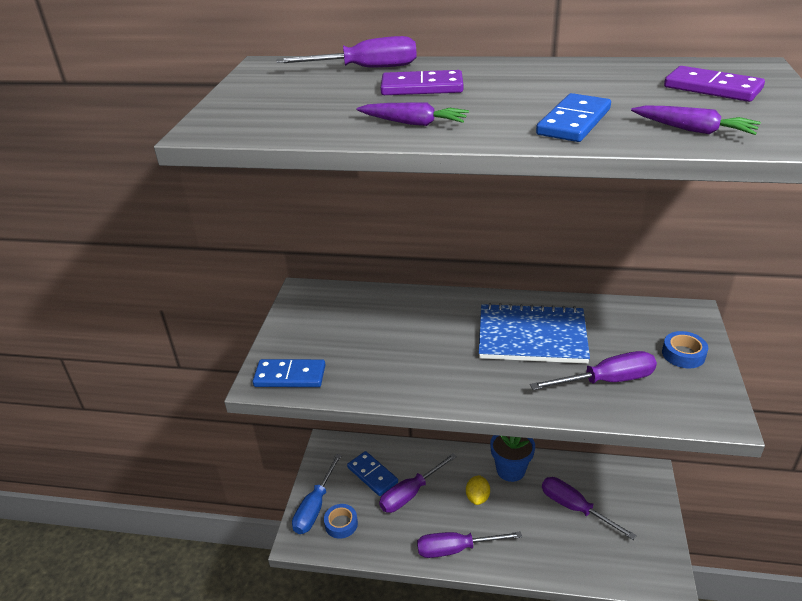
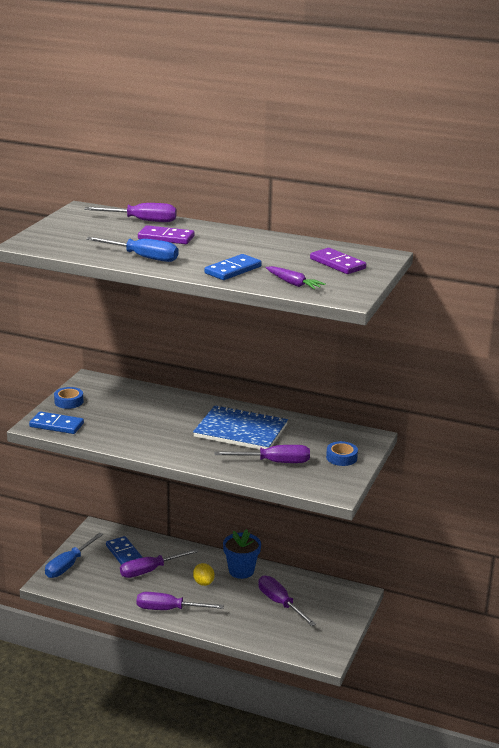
camera: 10 degrees right, 10 degrees down
(341, 524) = (85, 579): blue tape -> blue tape (69, 401)
(413, 123) = (143, 257): purple carrot -> blue screwdriver
(477, 497) = (203, 583): yellow lemon -> yellow lemon turned 45 degrees counterclockwise

